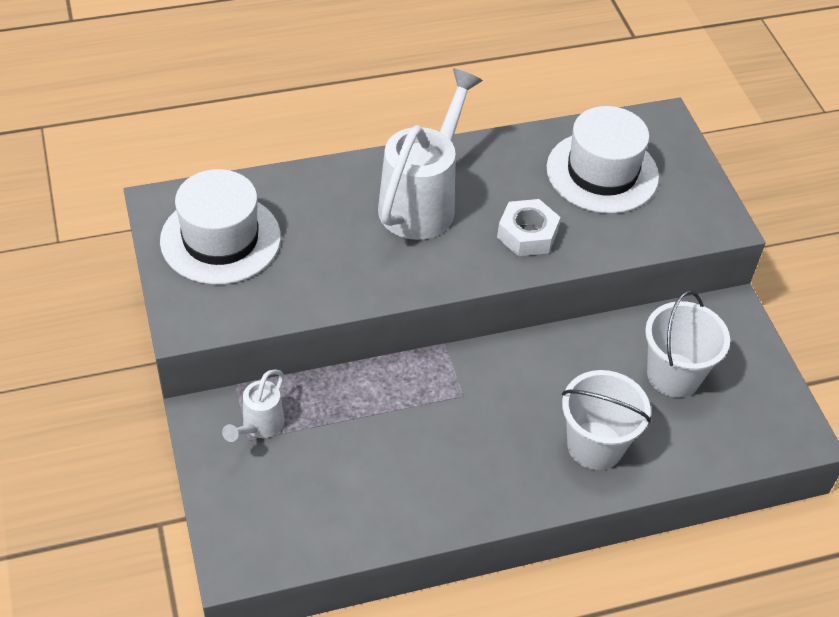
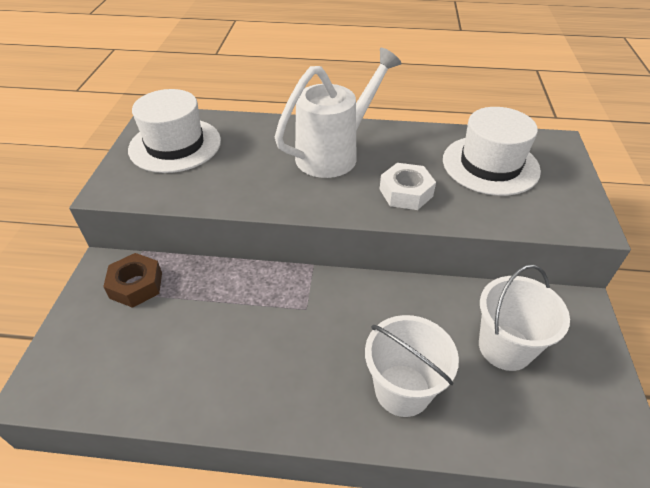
camera: 25 degrees right, 5 degrees down
(259, 426) = (136, 285): white watering can -> brown nut

